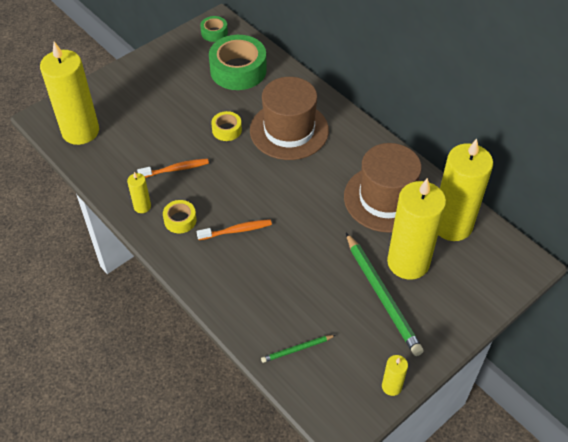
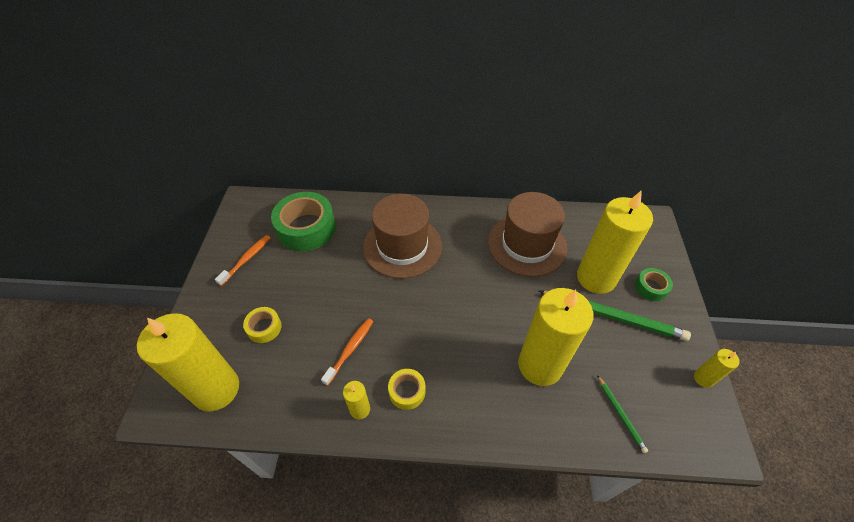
camera: 45 degrees left, 0 degrees up
(214, 33) = (250, 212): green tape -> green tape (651, 287)
(227, 130) = (354, 282): yellow tape -> yellow tape (264, 328)
(236, 230) = (461, 359): orange toothbrush -> orange toothbrush (246, 259)
(297, 349) = (620, 414): green pencil -> green pencil turned 45 degrees counterclockwise
(452, 225) = (585, 230): yellow candle -> yellow candle (540, 365)

